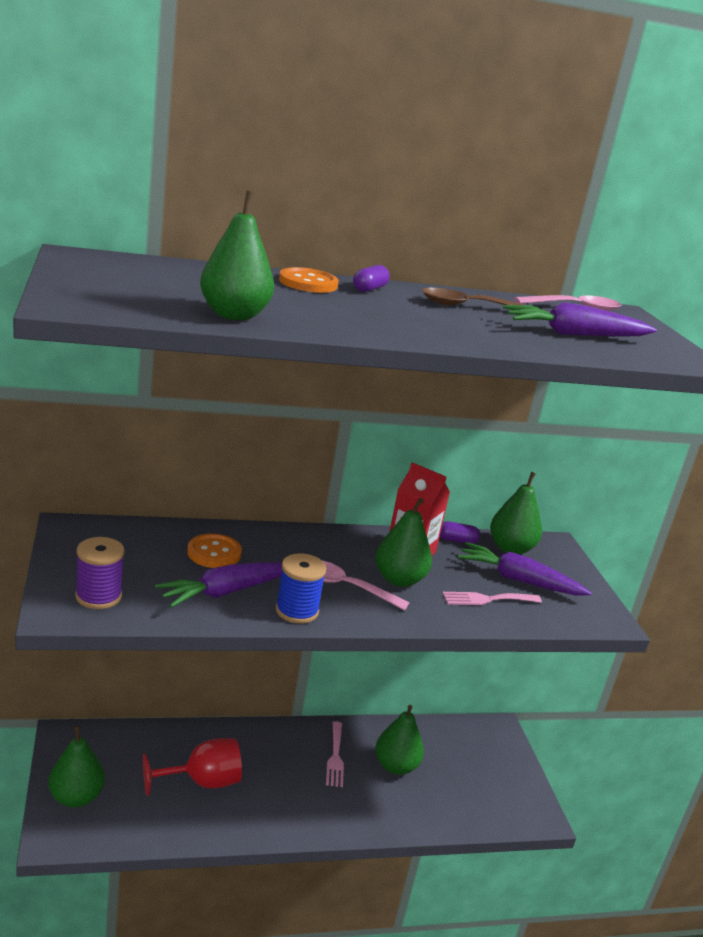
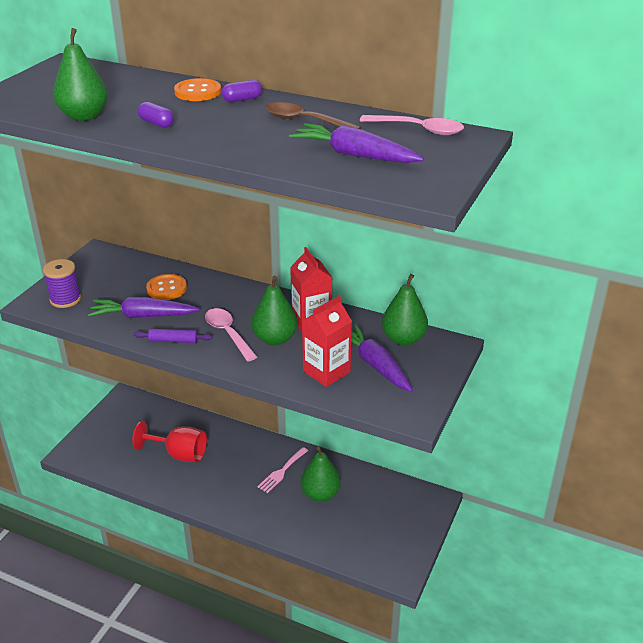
camera: 40 degrees right, 10 degrees up
(76, 797) = (100, 435): green pear -> none
(297, 611) = (173, 341): blue spool -> purple rolling pin
(456, 540) = (363, 321): purple capsule -> purple capsule (156, 123)
(487, 599) = (326, 371): pink fork -> red carton

